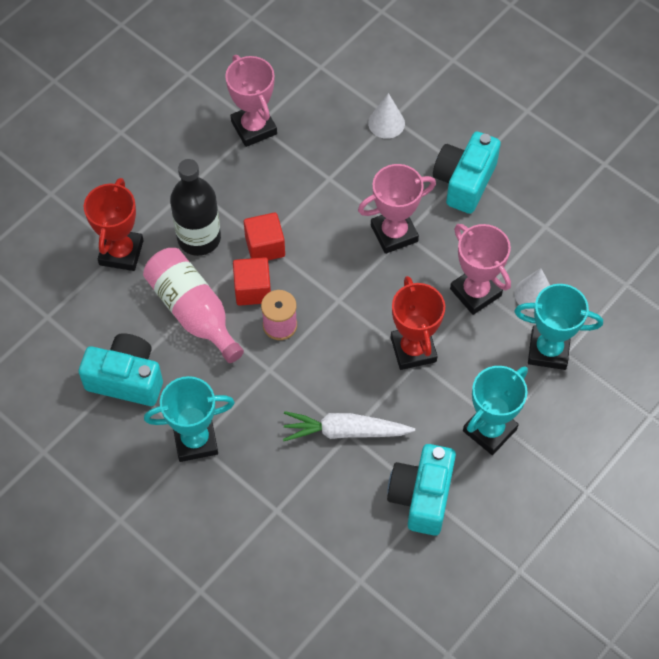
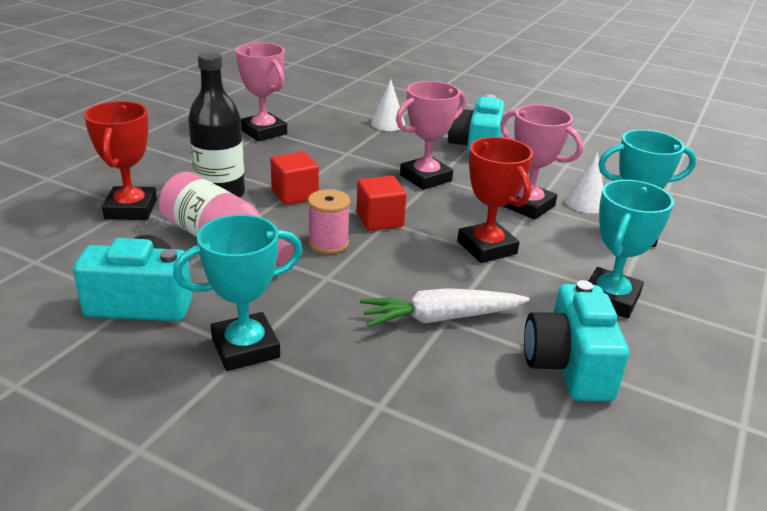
camera: 15 degrees left, 30 degrees down
(253, 290) = (289, 222): red cube -> red cube (379, 220)

